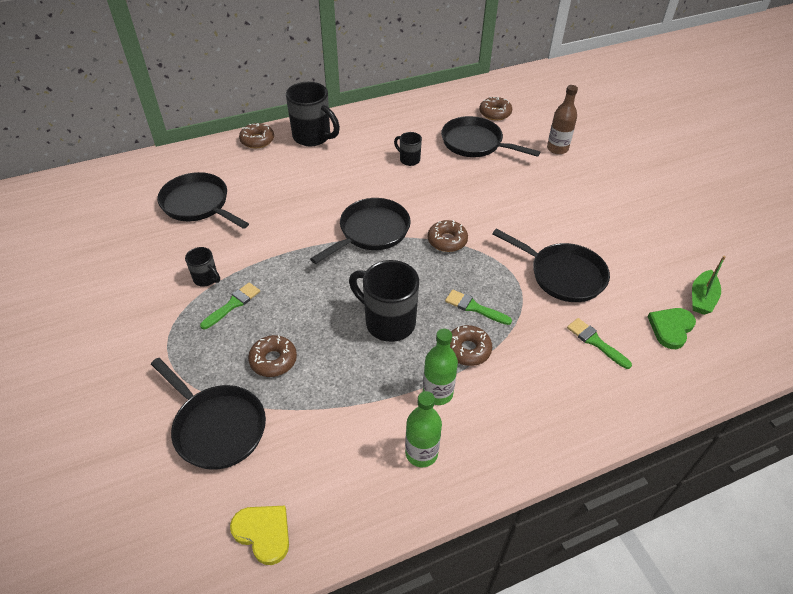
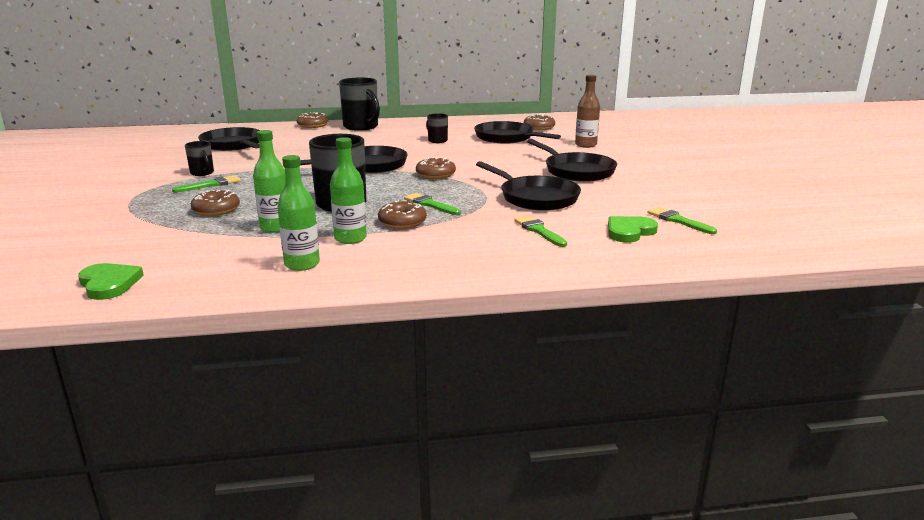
camera: 15 degrees right, 25 degrees down
(216, 427) = (131, 233): black pan -> black pan (576, 171)
(263, 533) = (109, 284): yellow heart -> green heart
(355, 385) = (275, 227): none -> green bottle
(701, 298) = (678, 221): green boat -> green brush

